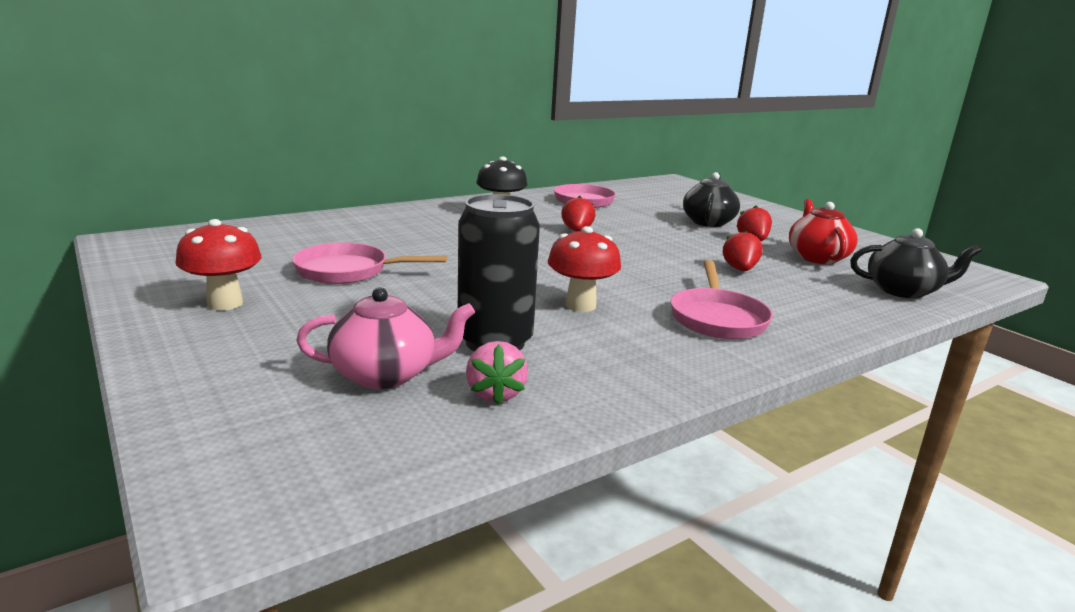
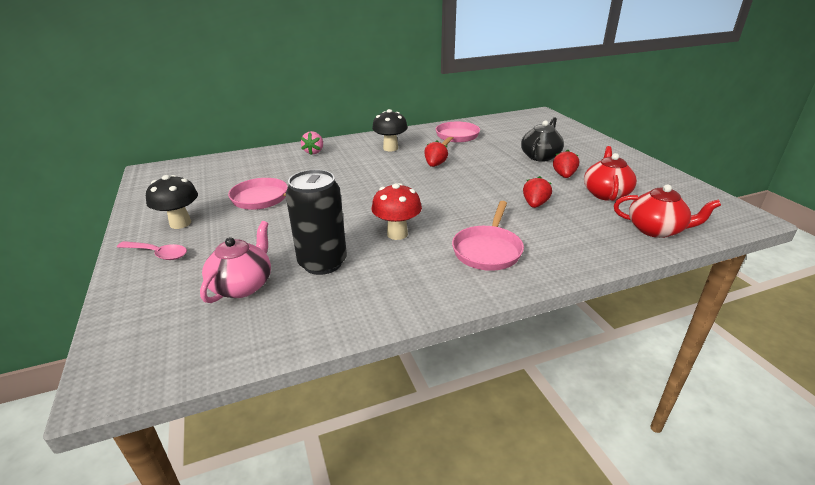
camera: 15 degrees right, 10 degrees up
(210, 342) = (158, 254): none -> pink spoon
(225, 303) = (180, 223): red mushroom -> black mushroom
(386, 374) = (243, 285): pink teapot -> pink teapot turned 75 degrees counterclockwise
(495, 394) = (299, 306): pink strawberry -> pink strawberry (314, 152)
(903, 291) = (656, 230): black teapot -> red teapot

